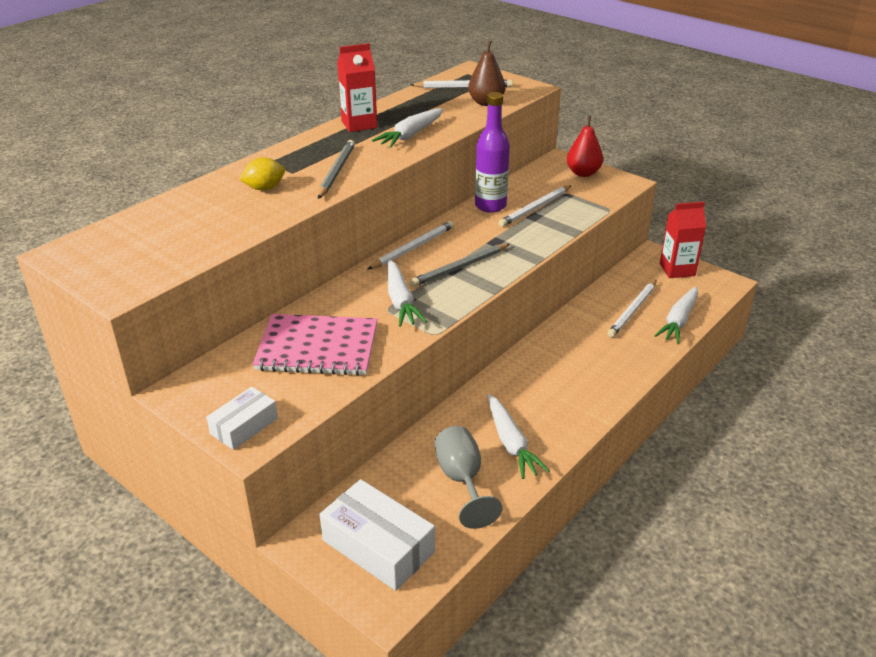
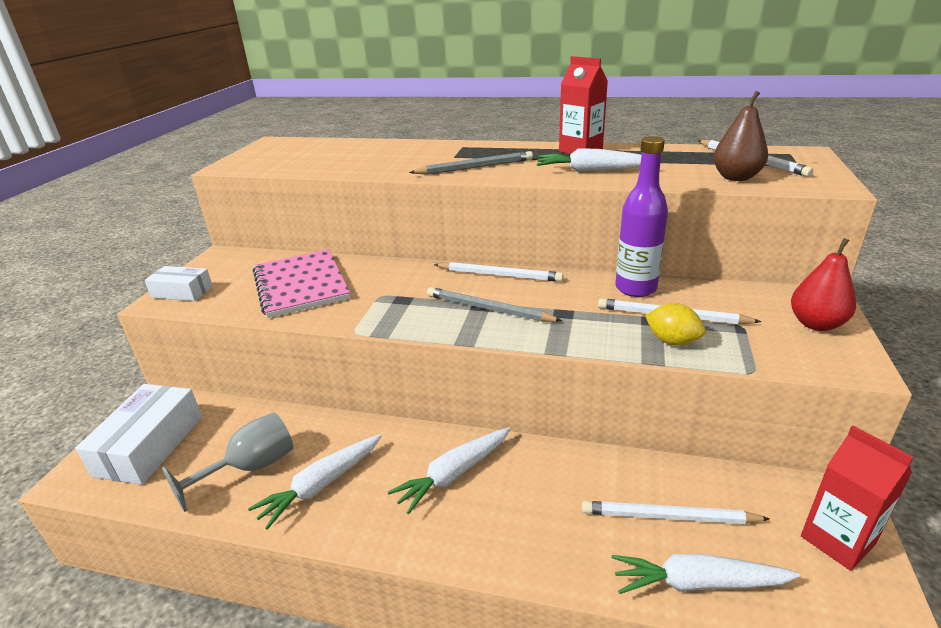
camera: 65 degrees right, 5 degrees down
(264, 188) = (415, 157): yellow lemon -> yellow lemon (672, 341)
(400, 301) = (399, 298): white carrot -> white carrot (454, 474)

